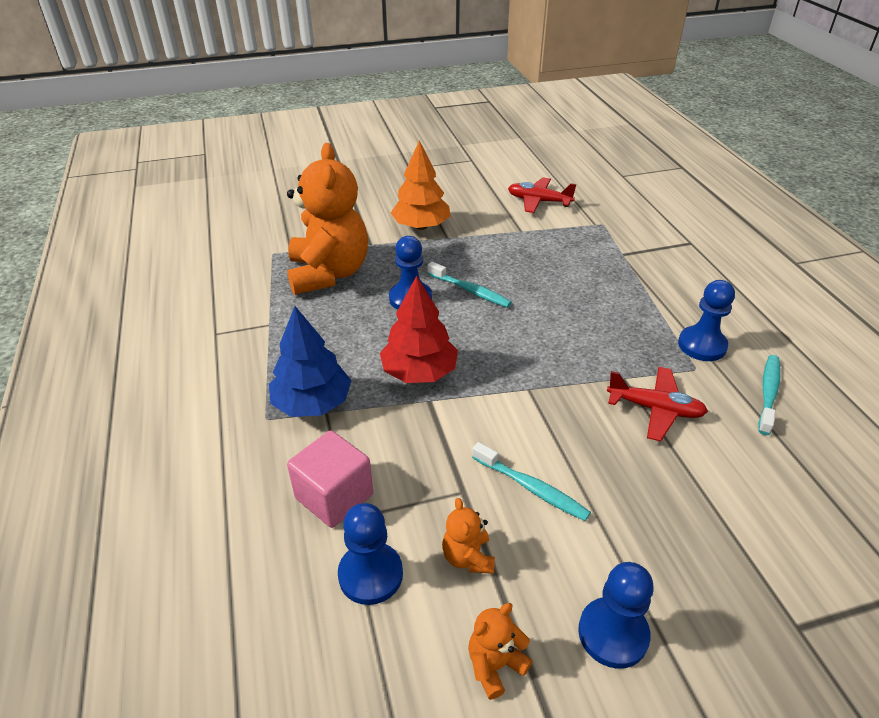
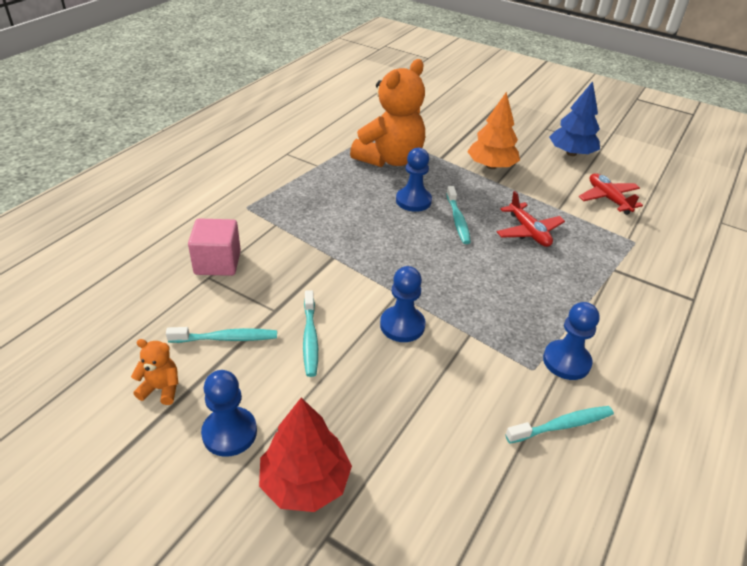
camera: 45 degrees right, 0 degrees up
(312, 403) = (276, 216): blue tree -> blue tree (571, 153)
(370, 574) = (178, 306): blue pawn -> blue pawn (402, 325)
(419, 372) = (352, 240): red tree -> red tree (305, 482)
(468, 557) = (226, 338): orange teddy bear -> turquoise toothbrush
(655, 409) = (457, 365): red plane -> red plane (528, 232)

